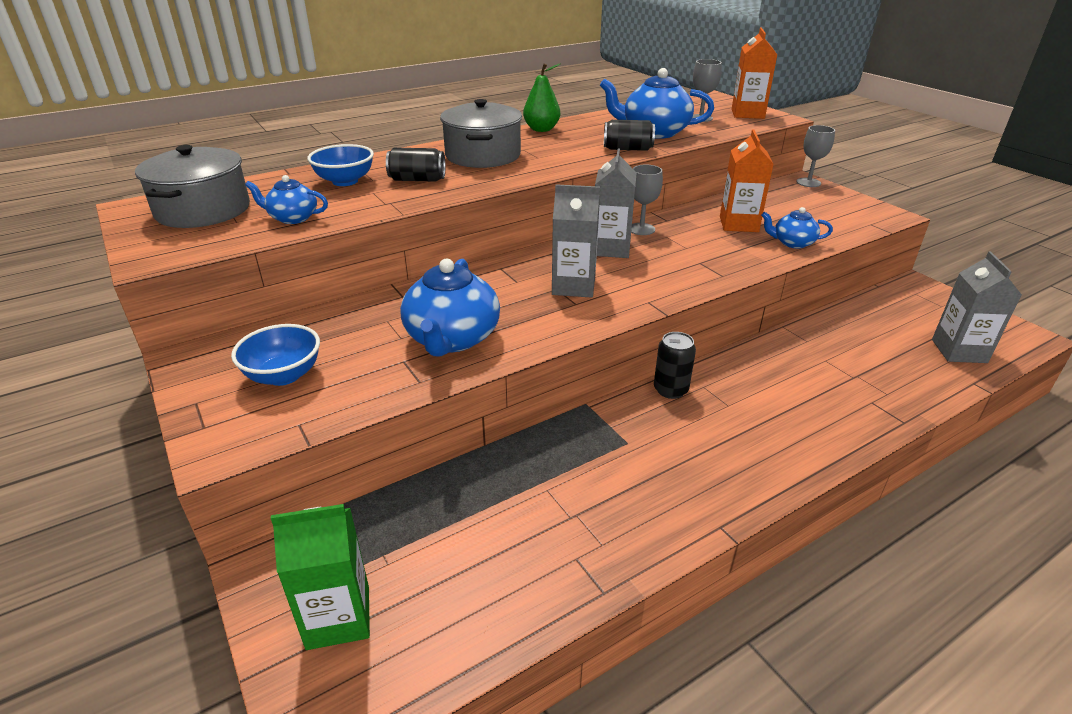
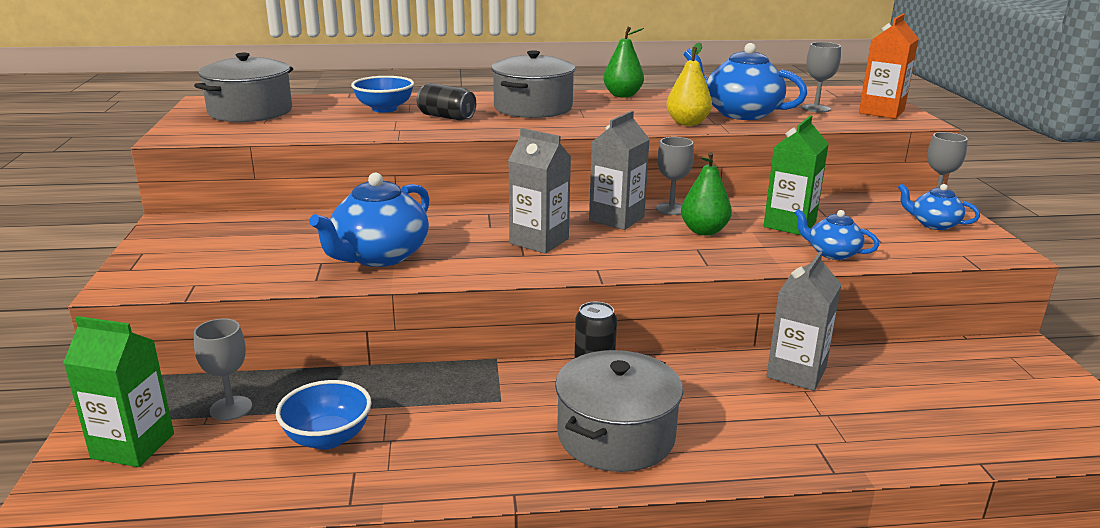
camera: 25 degrees right, 10 degrees down
(284, 375) = (221, 250): blue bowl -> blue bowl (327, 438)
(292, 218) = (307, 127): blue teapot -> blue teapot (933, 224)
(399, 537) = (231, 408): none -> grey goblet
(627, 149) = (687, 123): black can -> yellow pear
(687, 244) = (704, 231): none -> green pear
(738, 224) = (789, 224): orange carton -> green carton
(742, 444) = (616, 436): none -> grey pot
(959, 351) = (1000, 427): grey carton -> grey carton (796, 372)

